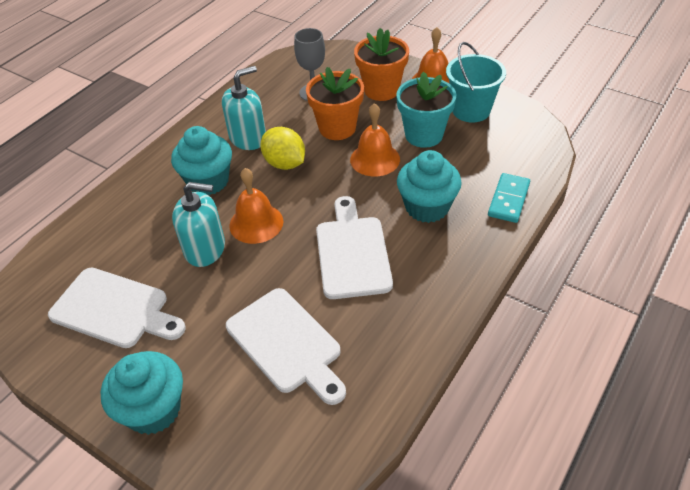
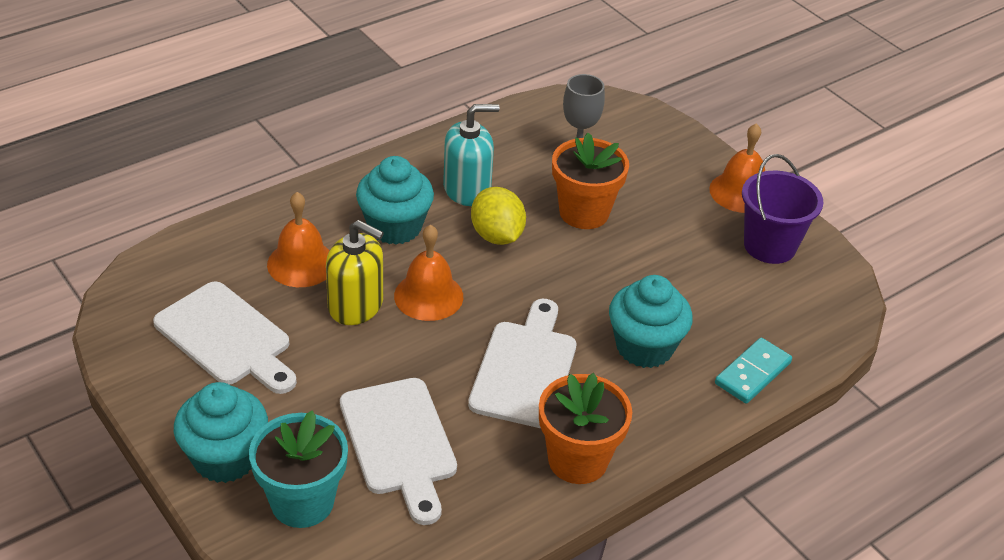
camera: 15 degrees right, 5 degrees down
(205, 249) = (356, 305): turquoise soap dispenser -> yellow soap dispenser
(375, 159) = (611, 267): orange bell -> orange bell (301, 263)
(381, 90) = (666, 181): orange flower pot -> orange flower pot (577, 460)
(424, 135) = (689, 257): turquoise flower pot -> turquoise flower pot (302, 502)
(471, 110) = (769, 246): turquoise bucket -> purple bucket

